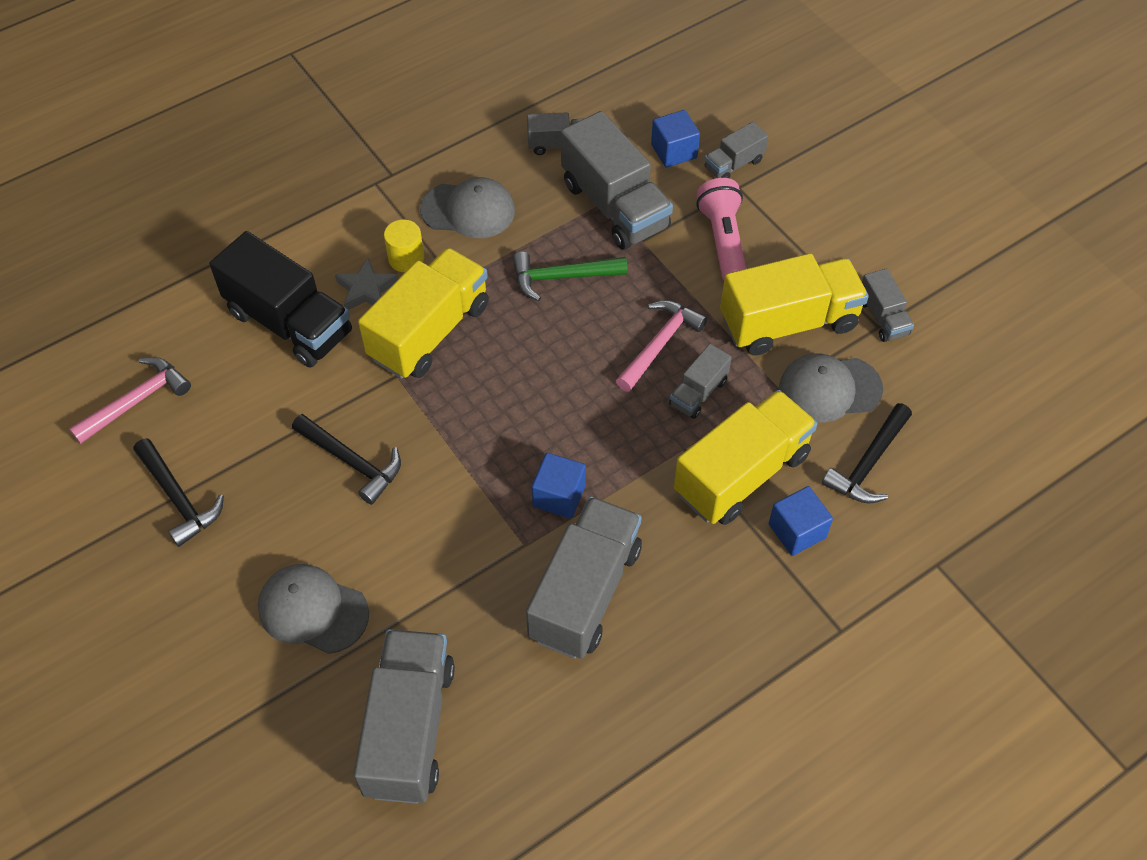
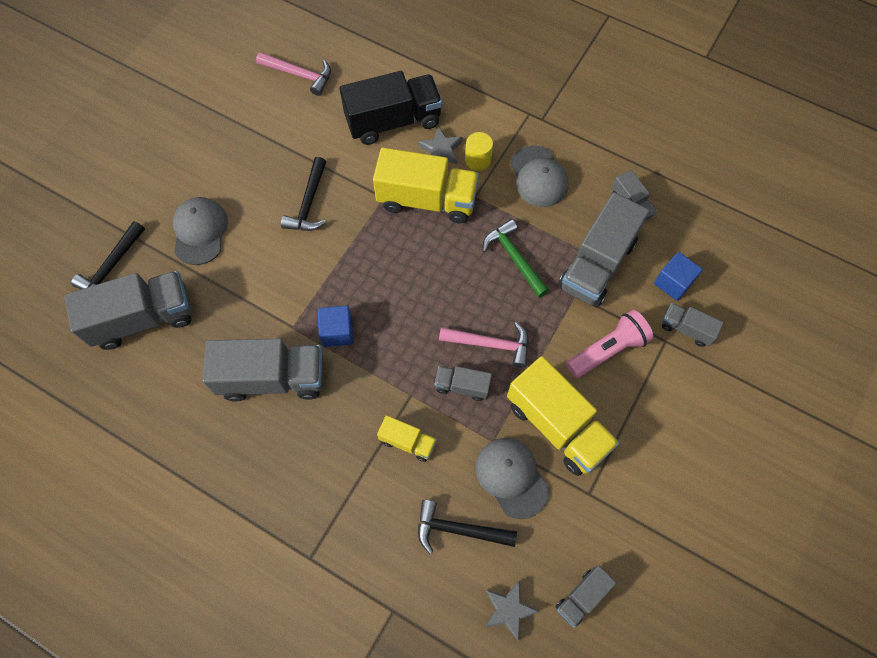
camera: 65 degrees right, 10 degrees up
(178, 498) = (244, 128): black hammer -> black hammer (112, 267)
(289, 323) = (393, 121): black truck -> black truck turned 120 degrees counterclockwise
(741, 474) = (407, 442): yellow truck -> yellow truck, size x0.50
(797, 531) = (378, 498): blue cube -> none
(882, 317) = (600, 494): grey truck -> grey truck (582, 597)
(976, 451) = (508, 610): none -> grey star

